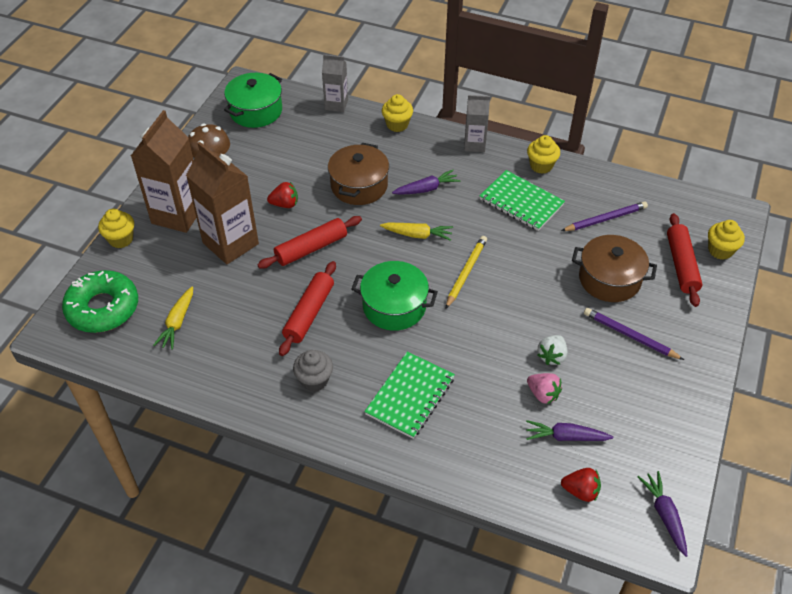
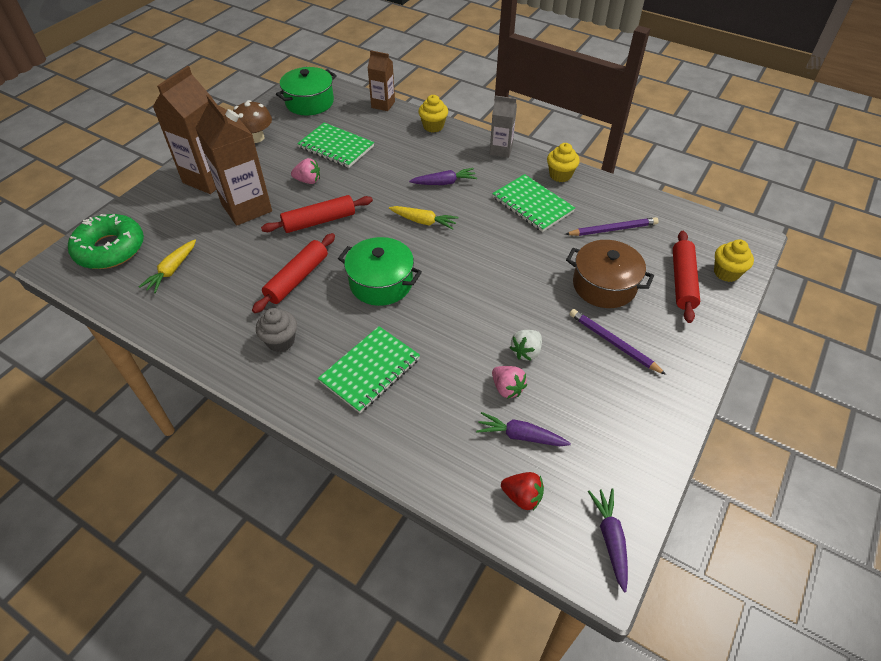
camera: 10 degrees right, 0 degrees up
(121, 239) = (150, 193): yellow cupcake -> none
(285, 204) = (308, 181): red strawberry -> pink strawberry
(302, 161) = (336, 147): none -> green notebook
(336, 104) = (383, 104): grey carton -> brown carton
(359, 185) = (382, 173): brown pot -> none
(466, 272) = (460, 261): yellow pencil -> none

